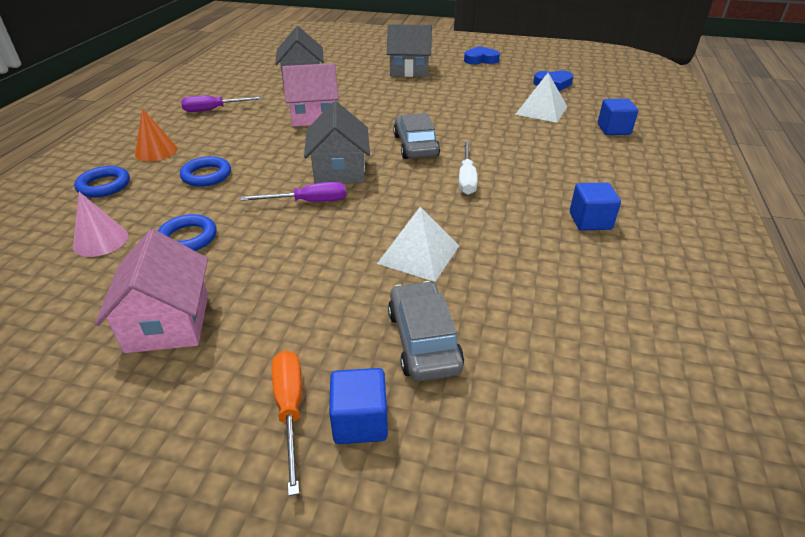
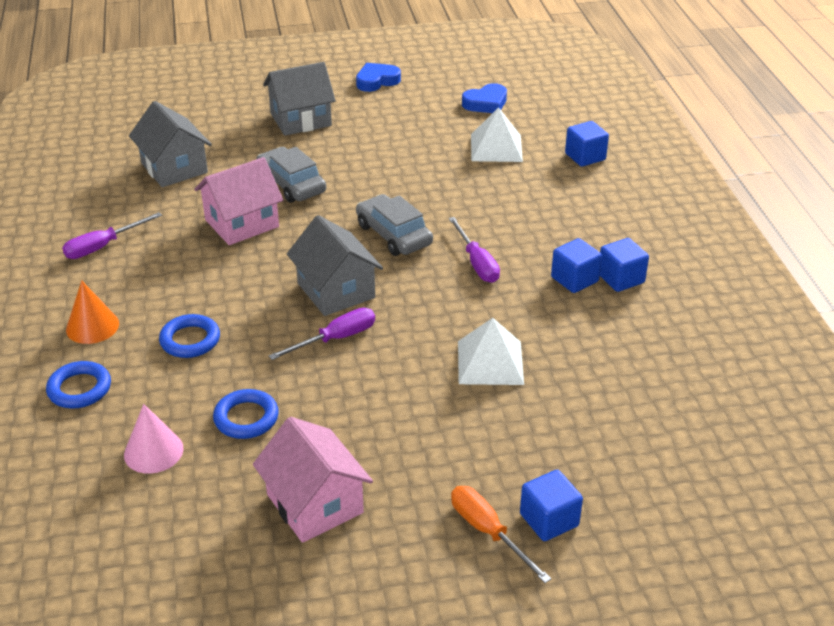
camera: 25 degrees left, 0 degrees up
(423, 340) = (551, 440): grey car -> grey car (291, 184)
(466, 179) = (476, 263): white screwdriver -> purple screwdriver
(545, 211) = (574, 279): none -> blue cube

